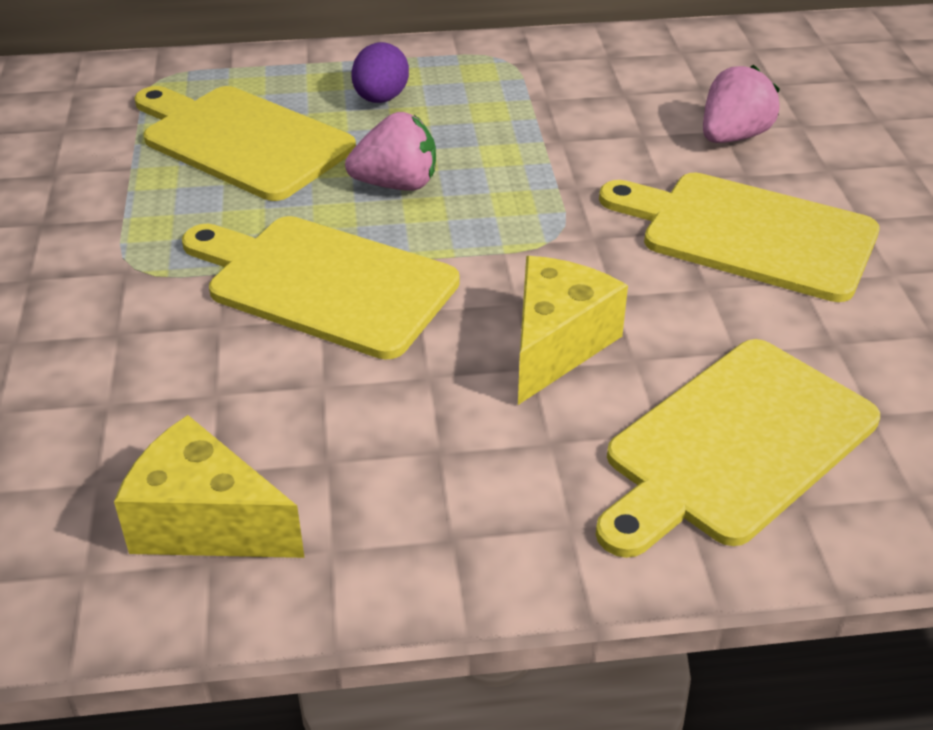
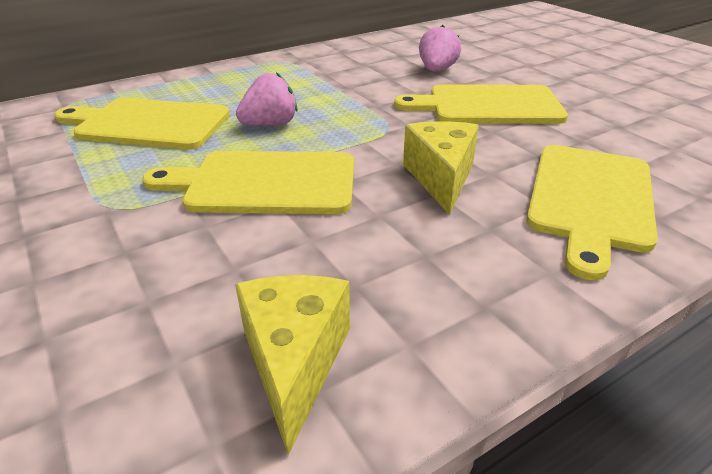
camera: 25 degrees left, 5 degrees down
(206, 523) = (294, 362): yellow cheese -> yellow cheese turned 90 degrees clockwise
(380, 99) = (226, 89): purple egg -> none

